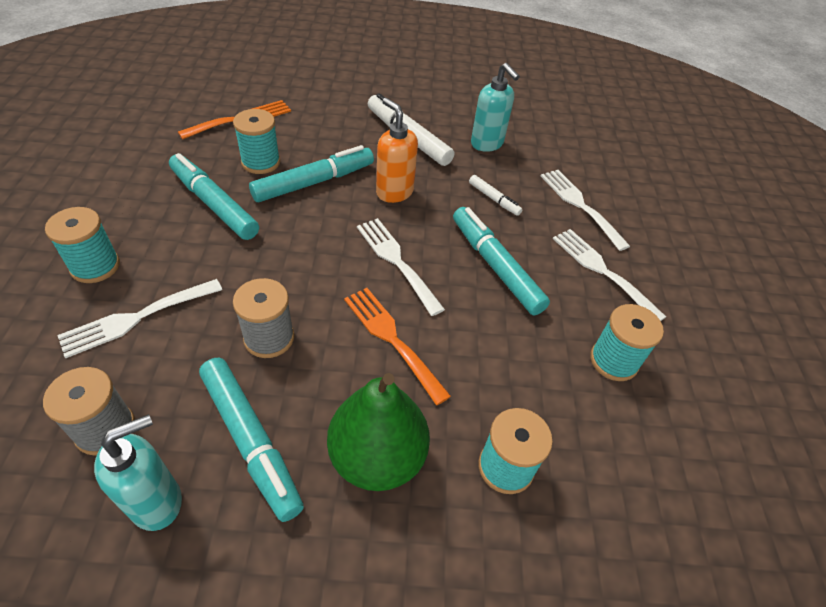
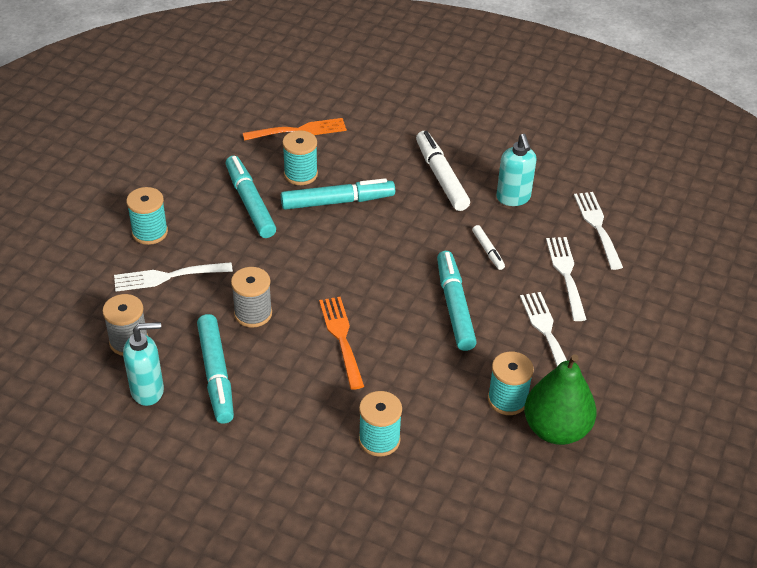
camera: 25 degrees right, 5 degrees down
(377, 457) = (294, 408): green pear -> green pear (556, 429)
(394, 192) = (402, 225): orange soap dispenser -> none
(396, 261) = (374, 282): white fork -> white fork (597, 226)

